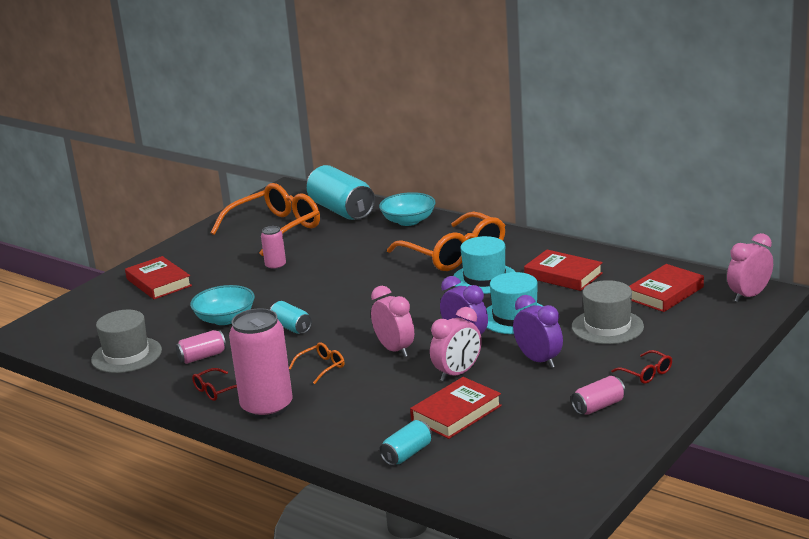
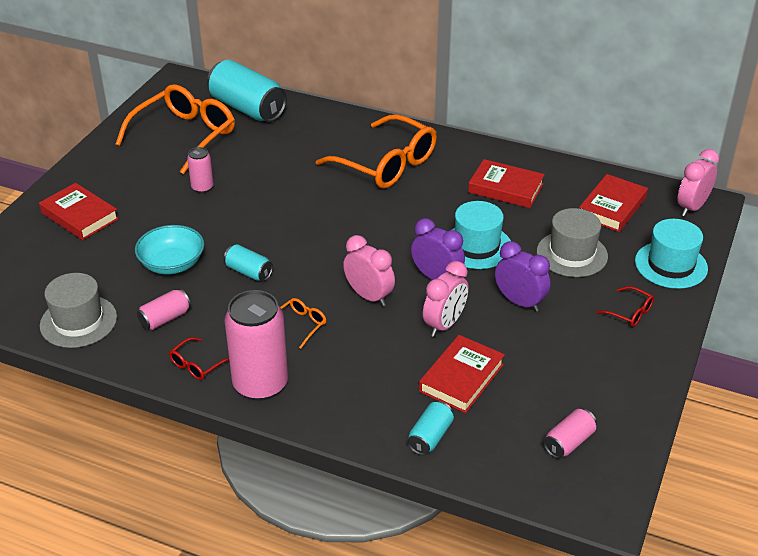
camera: 15 degrees left, 15 degrees up
(408, 221) = (323, 121): turquoise bowl -> none
(484, 279) = (428, 196): turquoise hat -> turquoise hat (671, 265)
(598, 406) = (598, 359): pink can -> pink can (569, 442)

